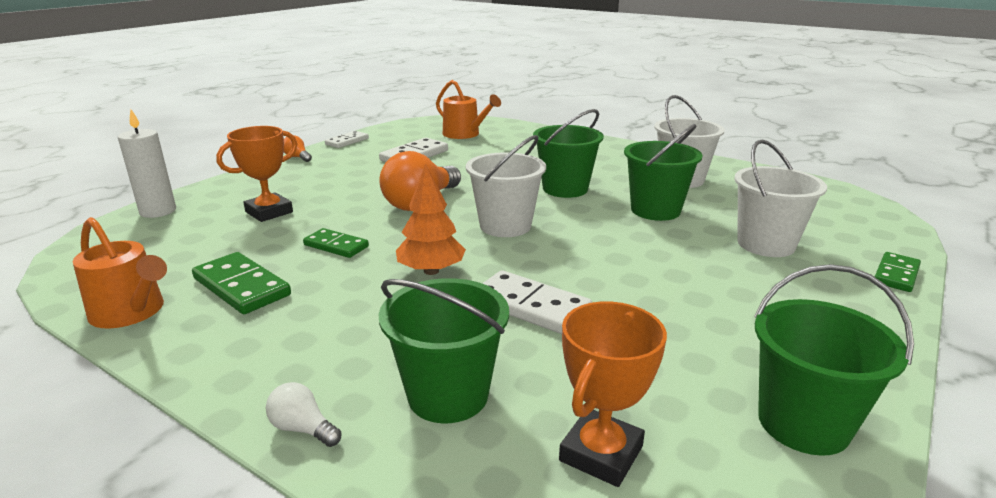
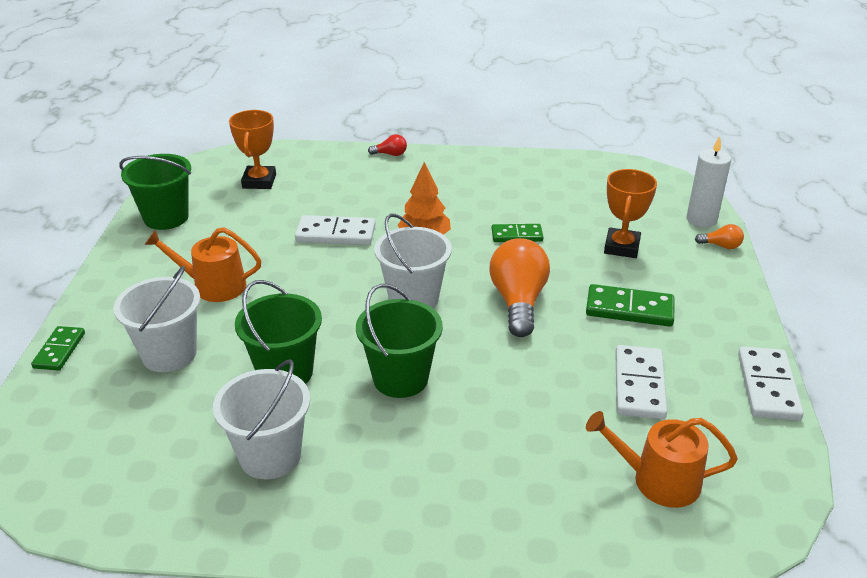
camera: 150 degrees right, 10 degrees up
(131, 312) = (552, 164): orange watering can -> orange watering can (213, 286)
(241, 287) = (523, 192): green domino -> green domino (629, 309)
(297, 157) = (752, 328): orange light bulb -> orange light bulb (721, 246)
(303, 428) = (390, 154): white light bulb -> red light bulb
(347, 141) = (768, 386): white domino -> white domino, size x1.53
(448, 395) = (342, 181): green bucket -> none

